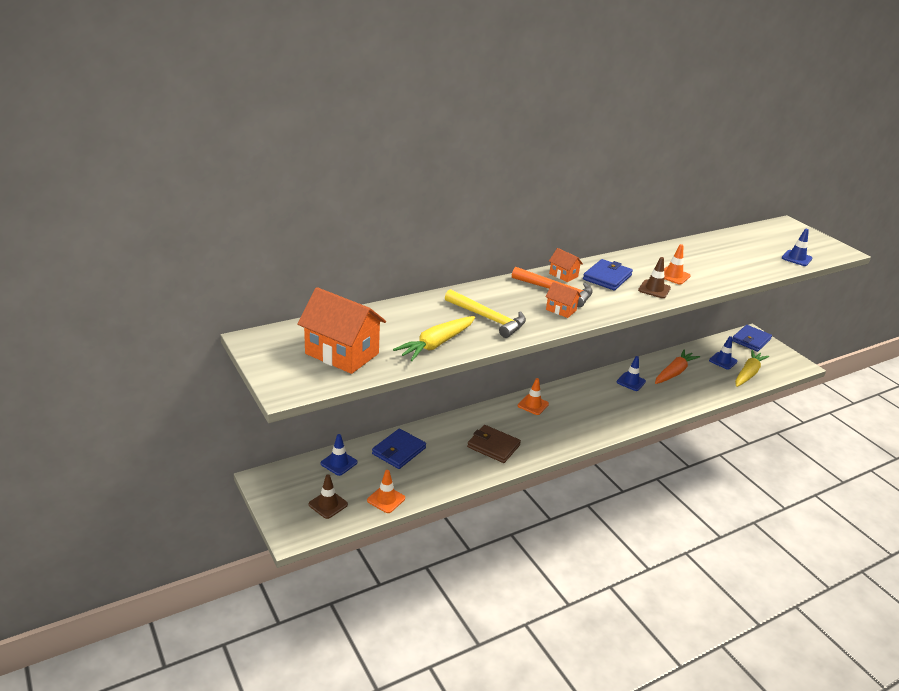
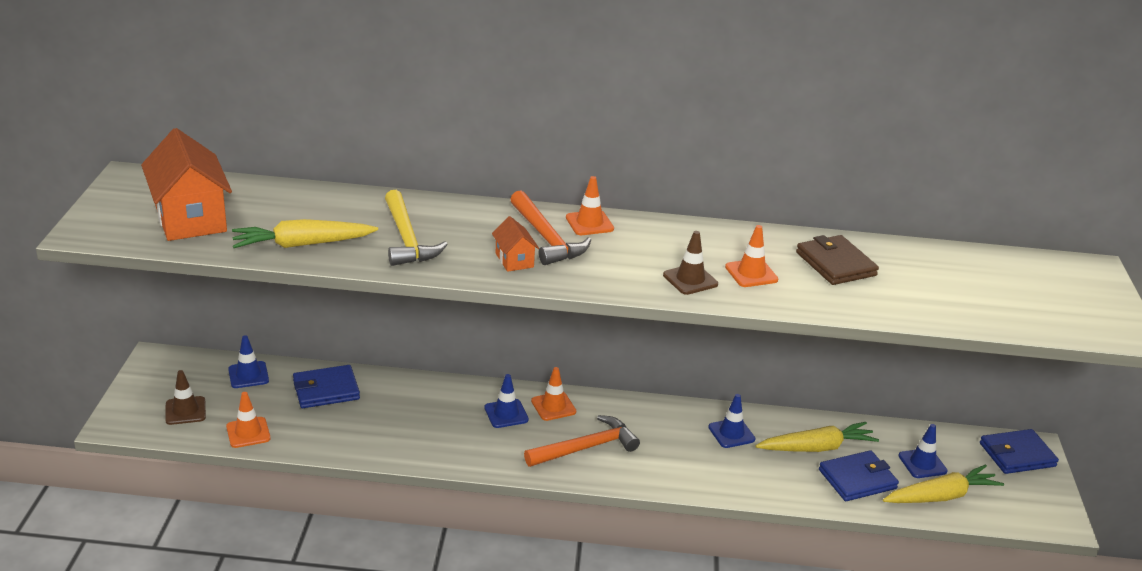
camera: 35 degrees right, 0 degrees up
(493, 446) = (440, 431): brown wallet -> brown wallet (835, 264)
(563, 275) = (589, 223): orange house -> orange traffic cone
(576, 421) = (586, 448): none -> orange hammer
(607, 277) = (646, 245): blue wallet -> blue wallet (857, 479)
(674, 372) = (816, 448): orange carrot -> yellow carrot
(796, 258) = (1012, 316): blue traffic cone -> blue traffic cone (506, 414)

